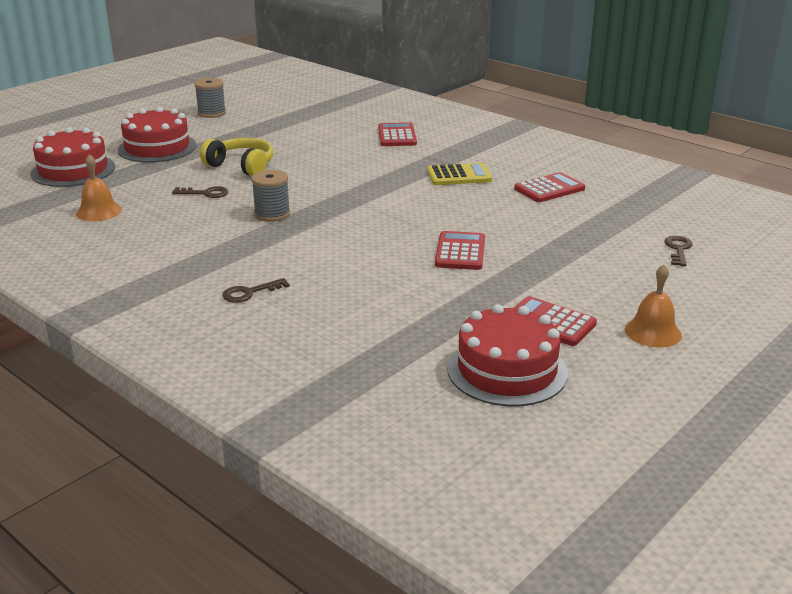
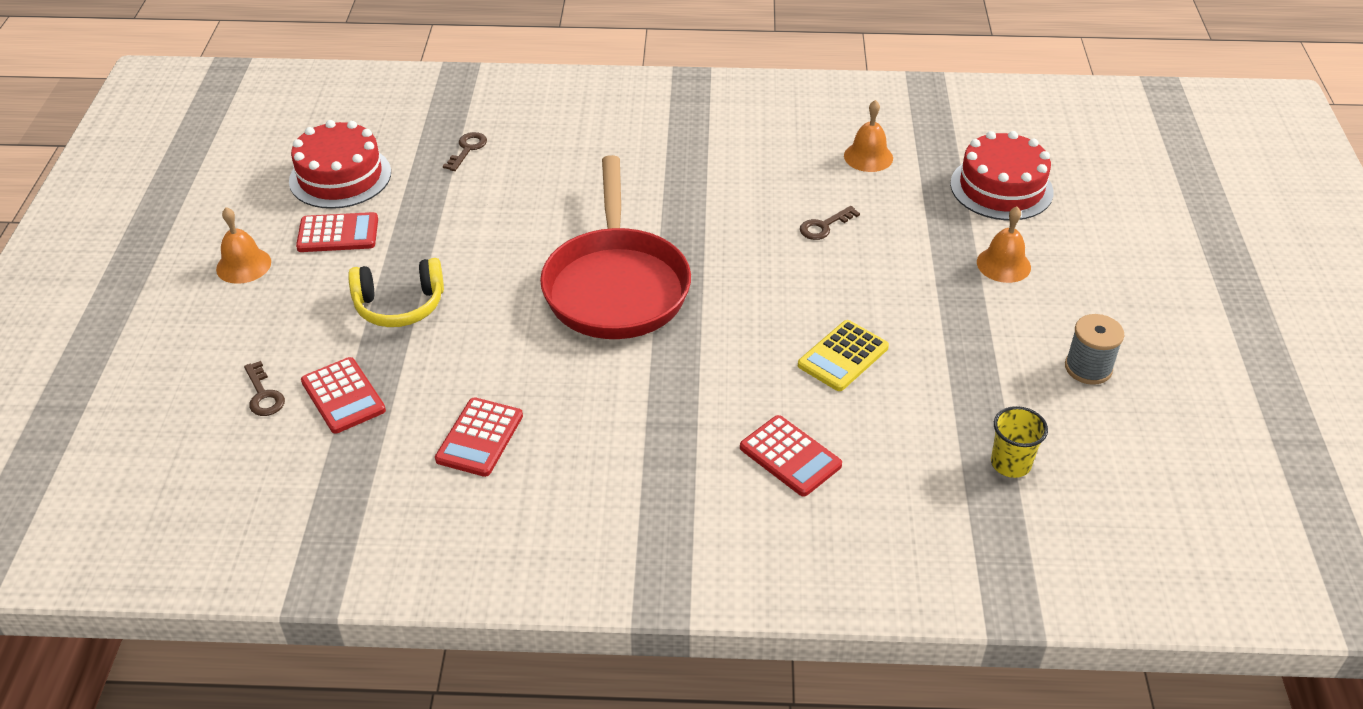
camera: 140 degrees right, 15 degrees up
(157, 148) = (1003, 264): red cake -> orange bell
(241, 166) = (864, 284): yellow headphones -> yellow headphones (399, 305)
(249, 293) = (605, 147): brown key -> brown key (467, 149)
(272, 214) = (718, 233): grey spool -> none
(307, 107) = (1010, 464): none -> yellow cup
(380, 215) = (616, 286): none -> red pan
(459, 176) = (611, 405): yellow calculator -> yellow calculator (843, 356)
(460, 252) = (484, 276): red calculator -> red calculator (343, 396)

